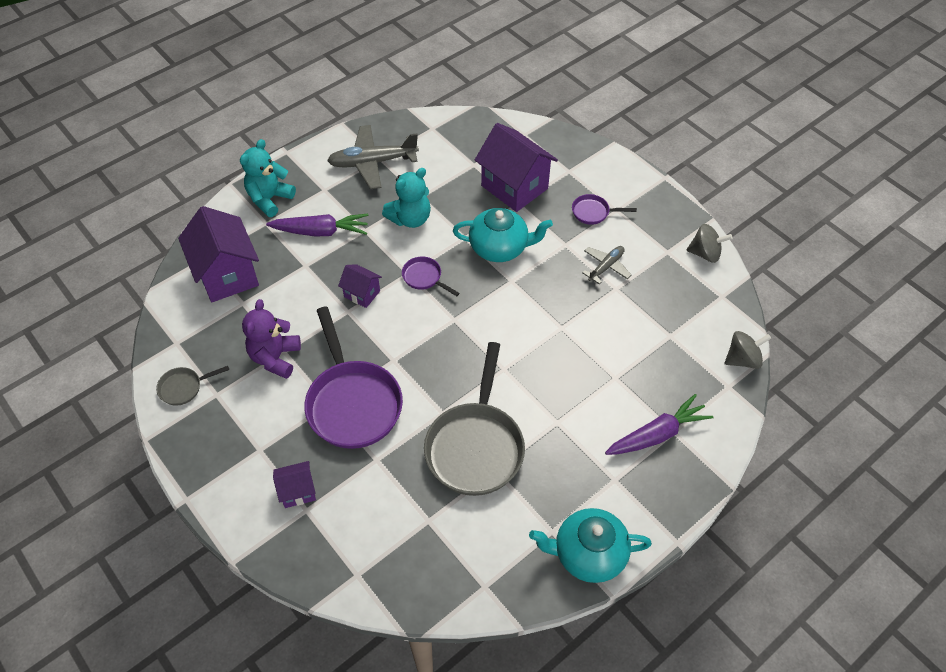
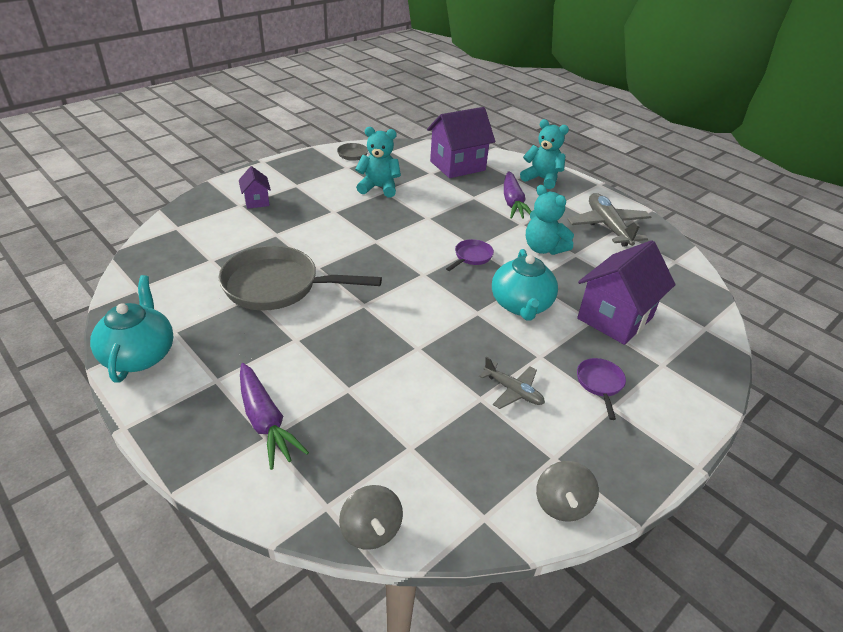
camera: 85 degrees right, 15 degrees down
(275, 358) = (379, 188): purple teddy bear -> turquoise teddy bear
(352, 403) = (333, 222): purple pan -> none
(362, 294) = (447, 224): purple house -> none

